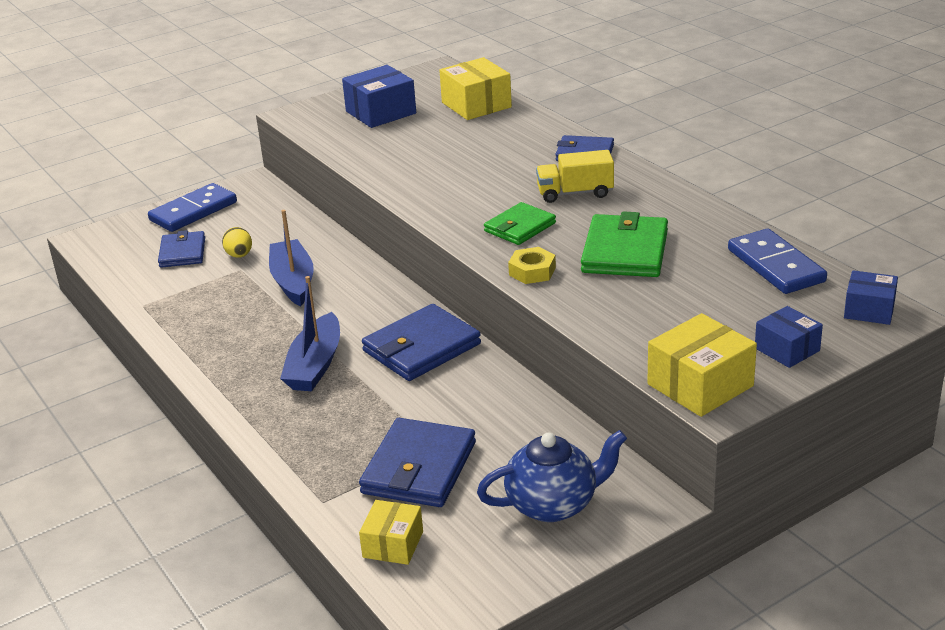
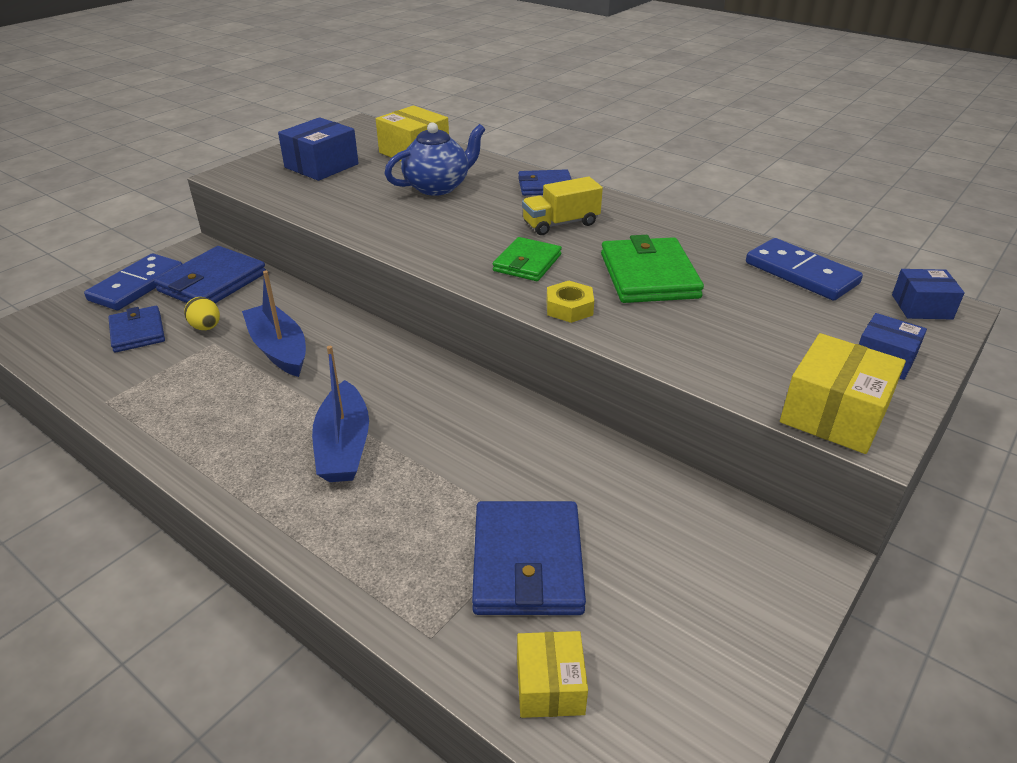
camera: 20 degrees left, 5 degrees up
(422, 348) = (456, 406): blue wallet -> blue wallet (213, 282)
(553, 504) = (707, 582): blue teapot -> blue teapot (438, 187)

